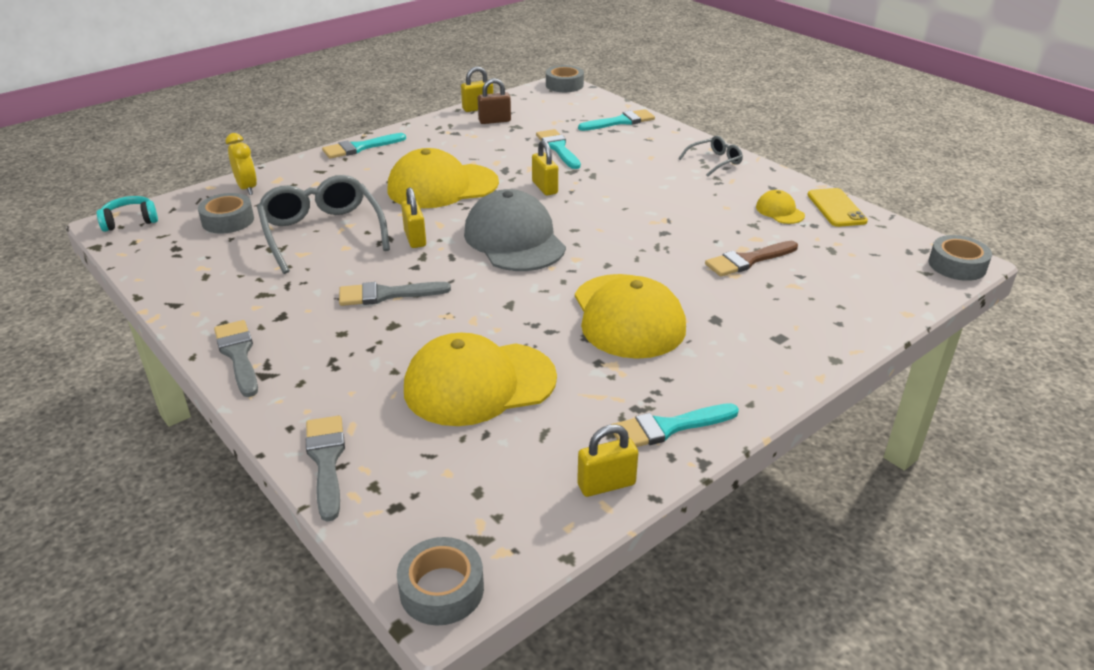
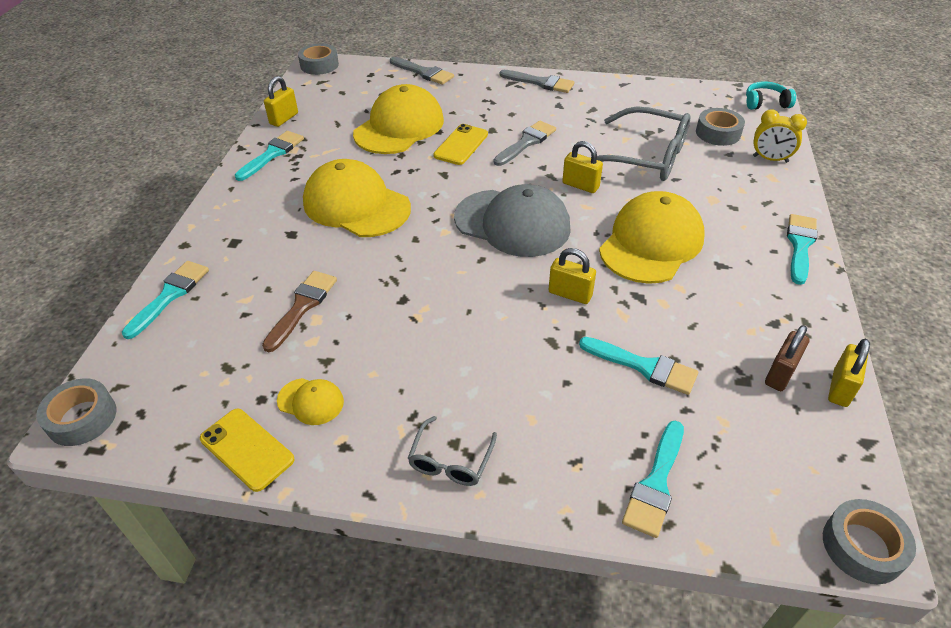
camera: 140 degrees right, 10 degrees up
(130, 221) = (765, 103): turquoise headphones -> turquoise headphones turned 120 degrees counterclockwise
(449, 325) = (461, 145): none -> yellow phone
(865, 317) = (170, 295): none -> turquoise brush

